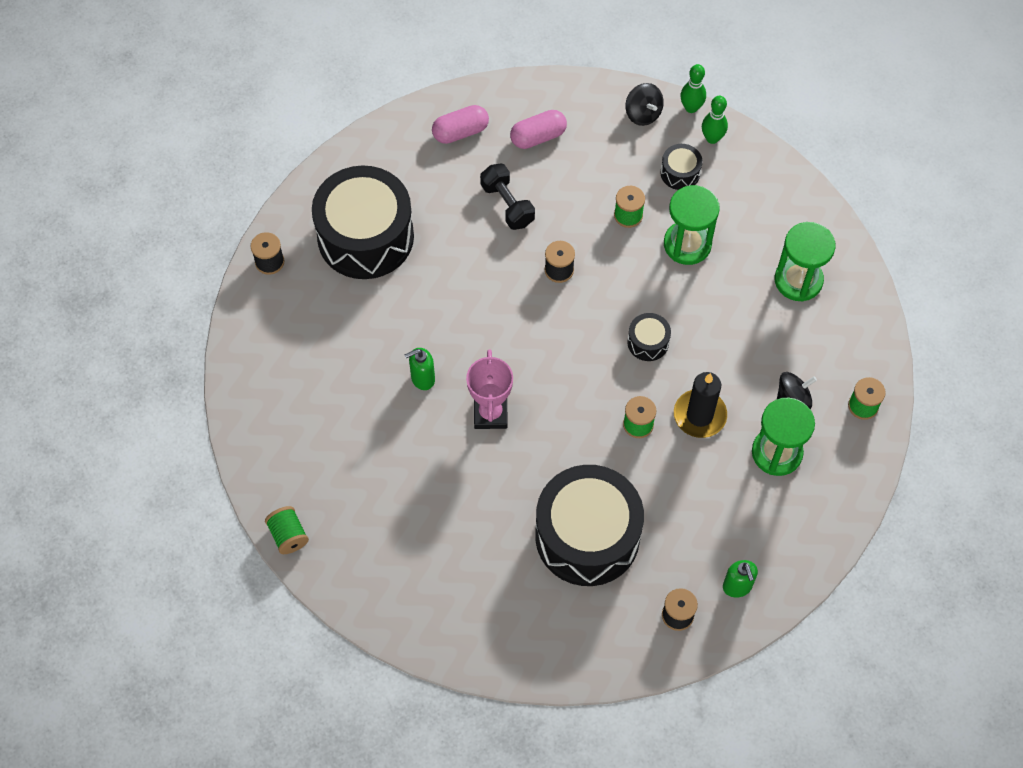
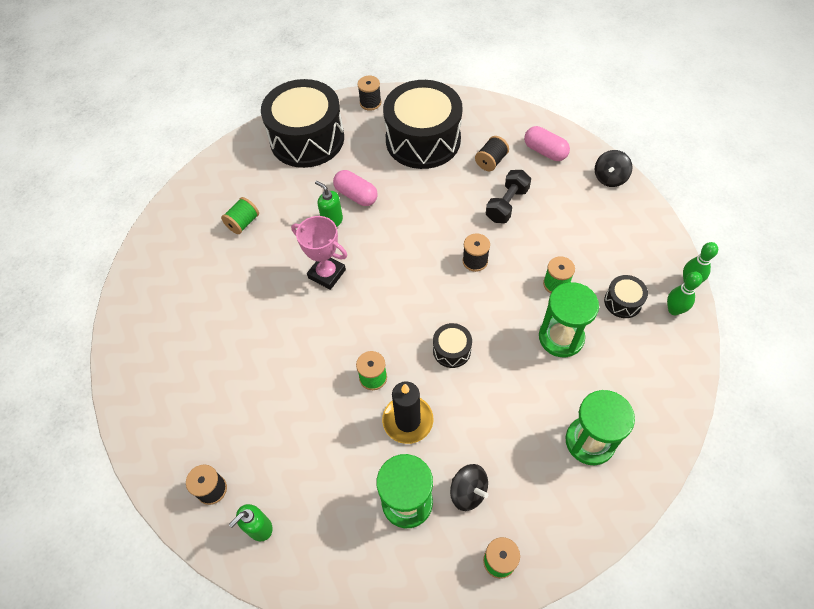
camera: 65 degrees right, 5 degrees down
(288, 535) = (173, 204): green spool -> green spool (243, 223)
(440, 188) = (491, 161): none -> black spool
(490, 414) = (327, 274): pink trophy -> pink trophy turned 60 degrees clockwise
(538, 137) = (578, 196): pink capsule -> pink capsule (356, 195)
(587, 536) = (255, 386): black drum -> black drum (307, 139)
(643, 114) = (655, 252): black spinning top -> black spinning top (609, 178)

